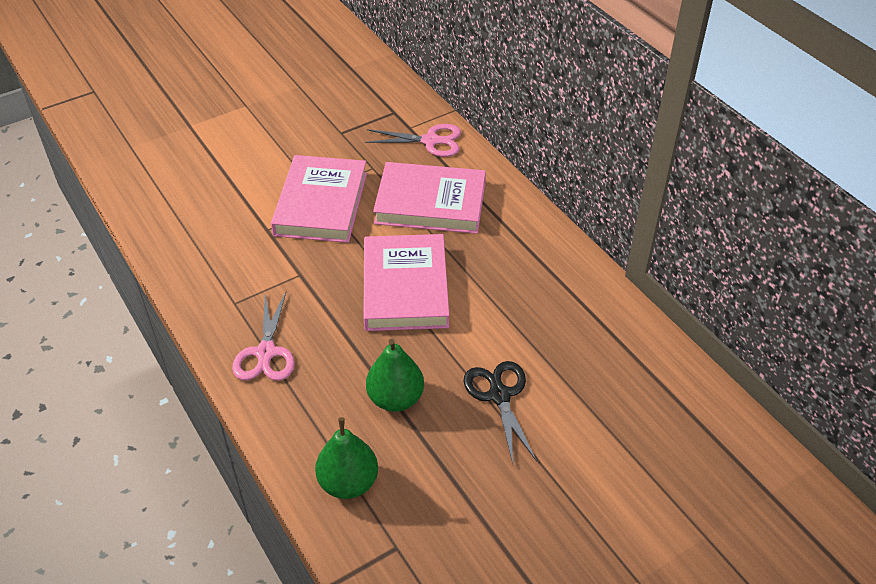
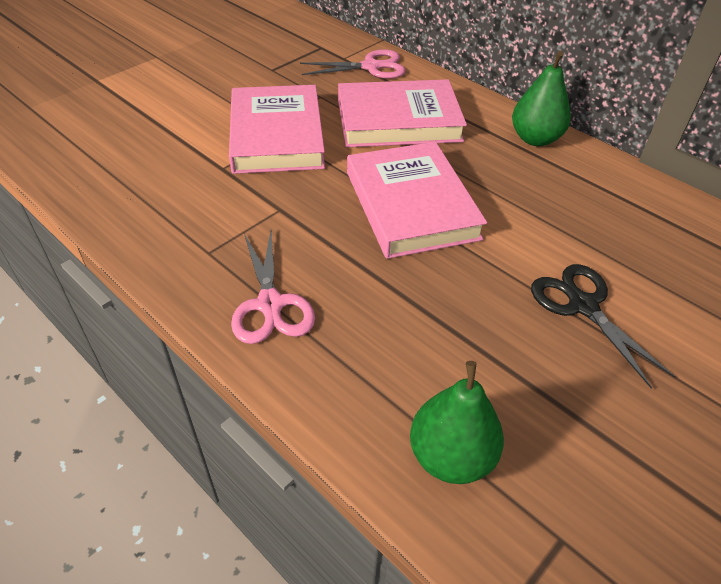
camera: 15 degrees left, 0 degrees up
(395, 398) = (460, 332): green pear -> green pear (535, 139)

